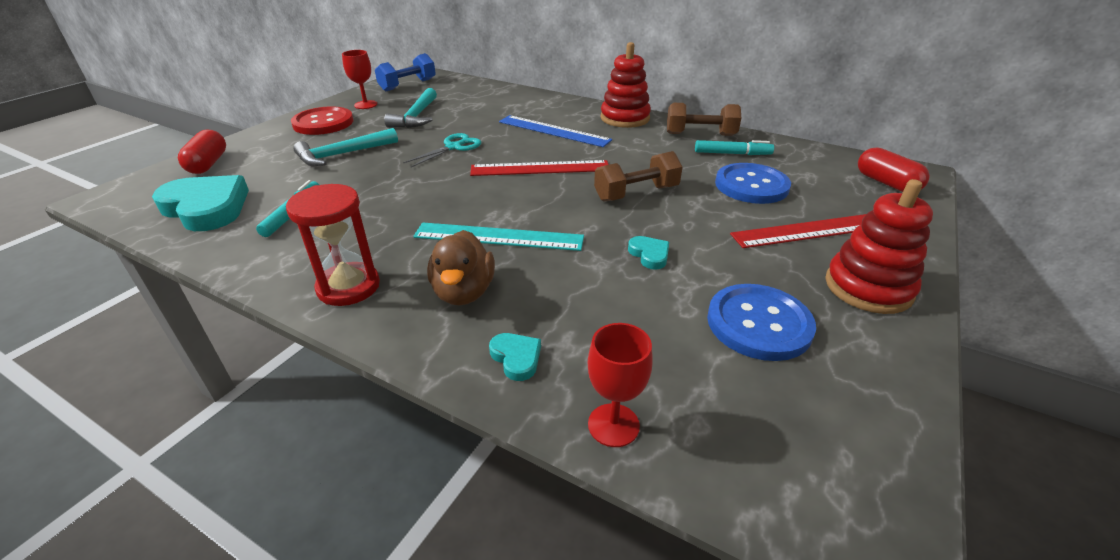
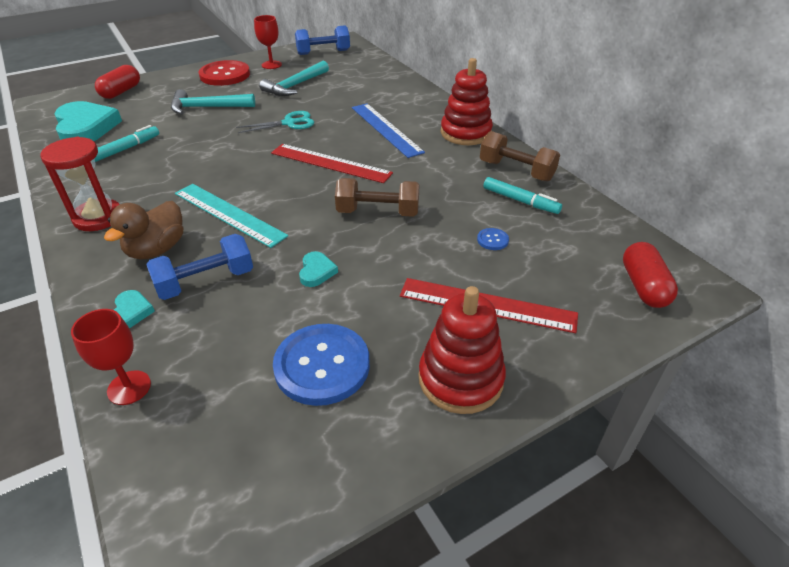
camera: 30 degrees right, 5 degrees up
(557, 300) = (206, 281): none -> blue dumbbell
(751, 185) = (492, 240): blue button -> blue button, size x0.42

